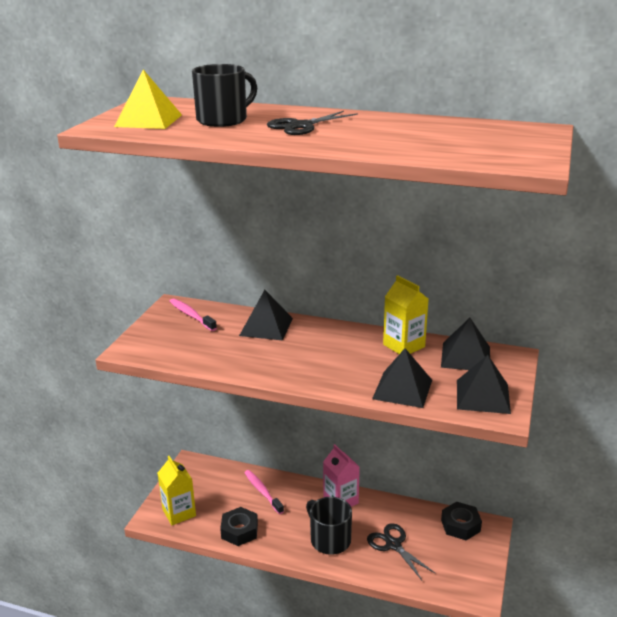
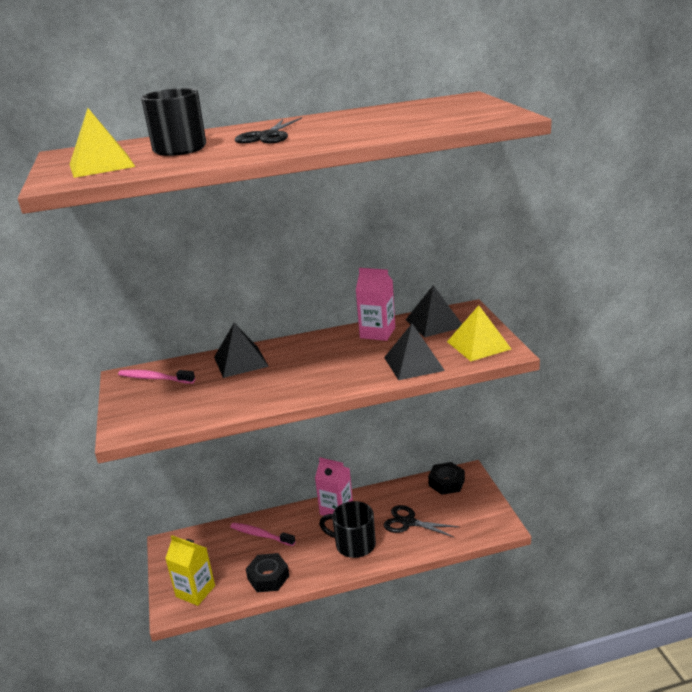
camera: 30 degrees left, 0 degrees up
(404, 346) = (377, 333): yellow carton -> pink carton
(482, 396) = (478, 345): black pyramid -> yellow pyramid

